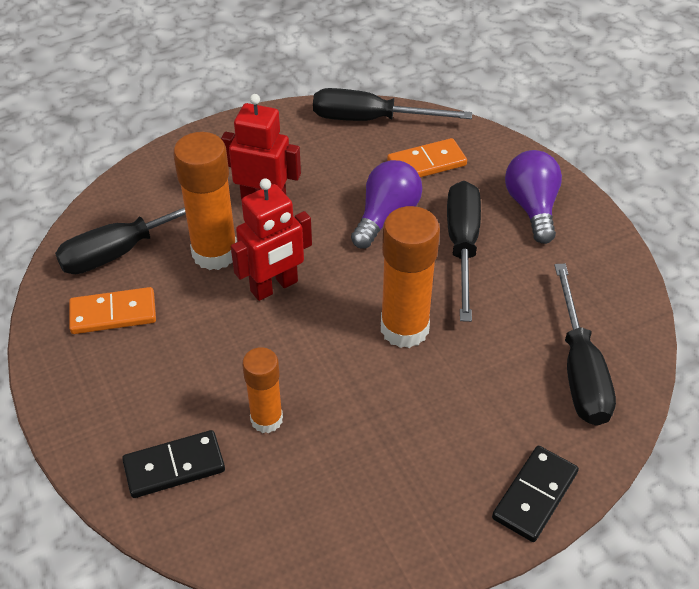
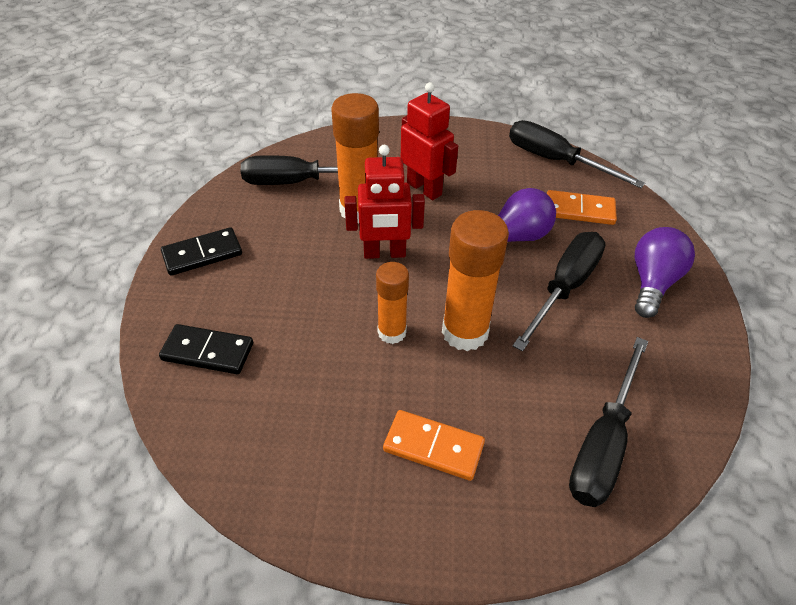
camera: 30 degrees right, 0 degrees up
(113, 313) = (255, 222): orange domino -> orange domino (433, 447)
(266, 419) = (301, 350): orange glue stick -> orange glue stick (392, 332)
(535, 495) = (478, 538): black domino -> black domino (202, 254)

